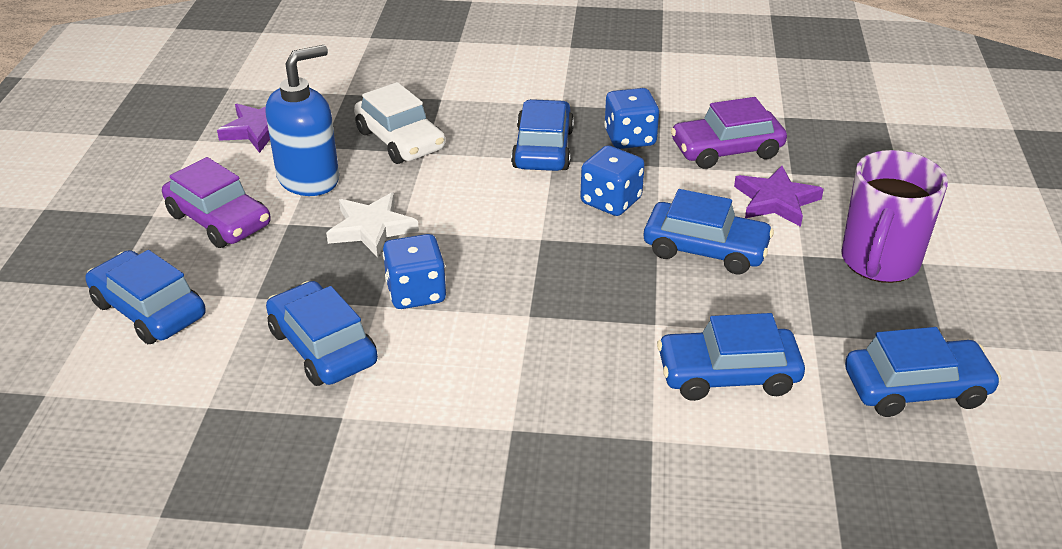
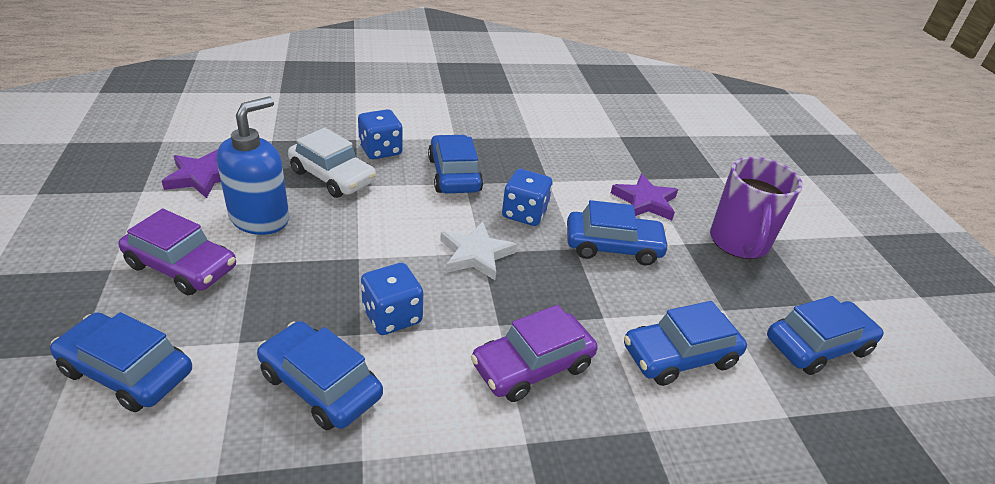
camera: 20 degrees left, 0 degrees up
(372, 228) = (332, 259): white star -> white star (476, 254)
(630, 138) = (517, 161): blue dice -> blue dice (380, 150)
(726, 150) = (592, 165): purple car -> purple car (532, 366)

